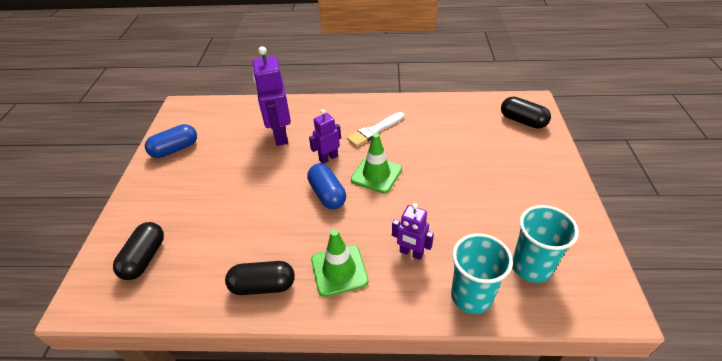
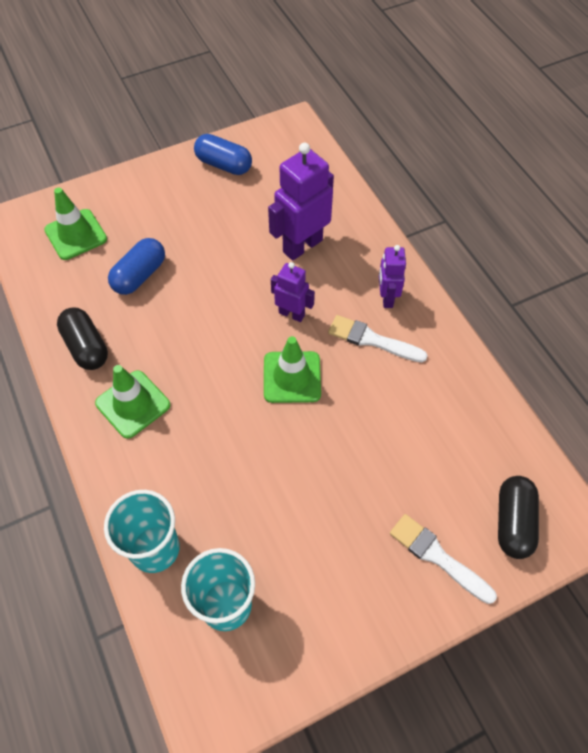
camera: 60 degrees right, 15 degrees up
(144, 258) = (76, 234): black capsule -> green traffic cone
(327, 194) = (232, 342): blue capsule -> blue capsule (139, 275)
(411, 253) = (187, 464): purple robot -> purple robot (386, 298)
(533, 155) = (438, 557): none -> white brush

